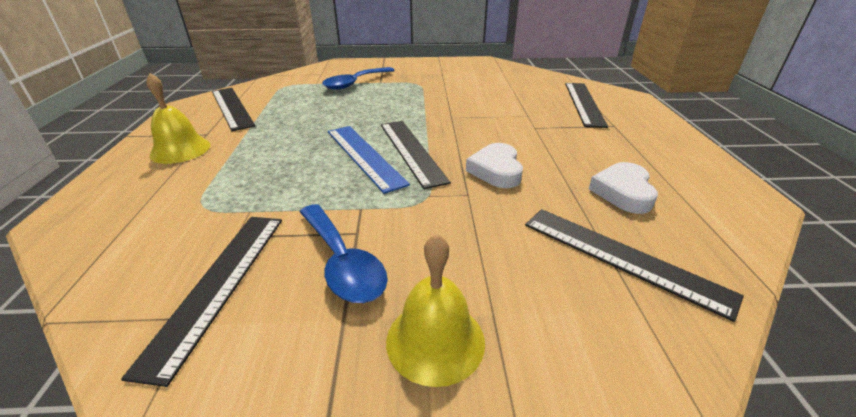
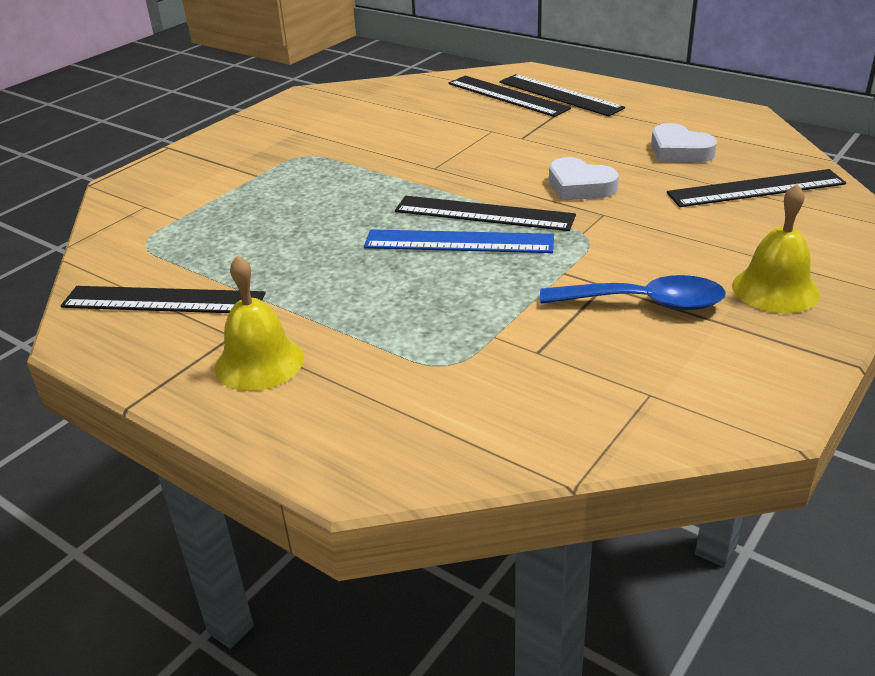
camera: 50 degrees left, 0 degrees up
(219, 284) = (614, 373): black ruler -> black ruler (560, 95)
(355, 83) = (231, 192): blue spoon -> none

